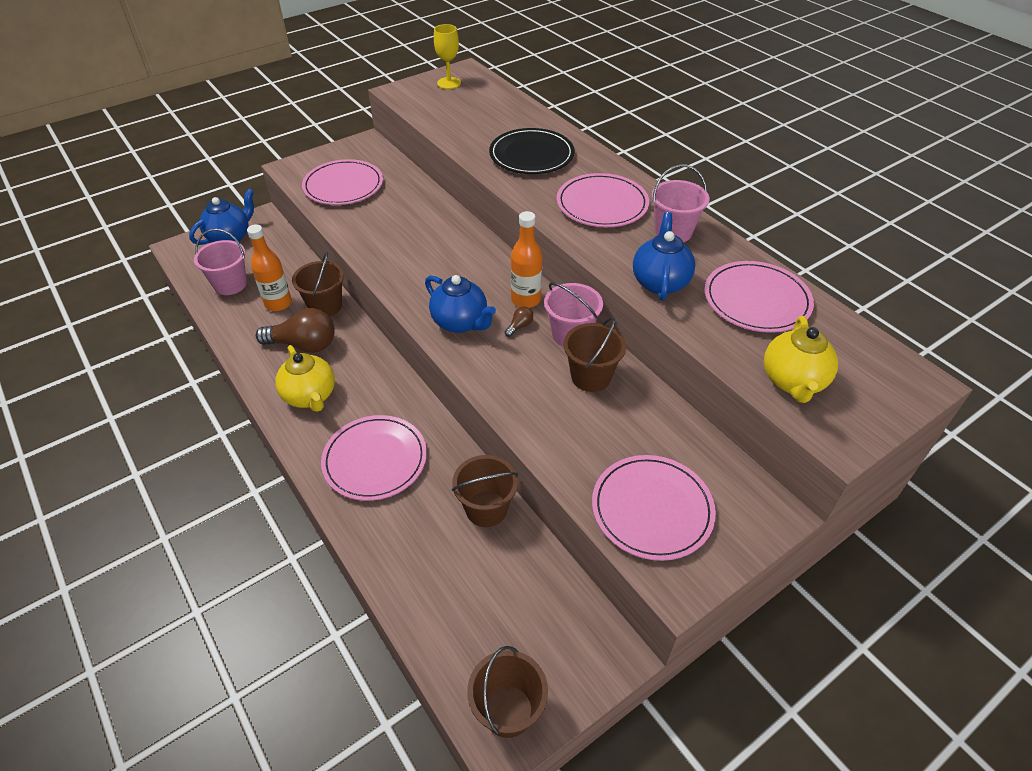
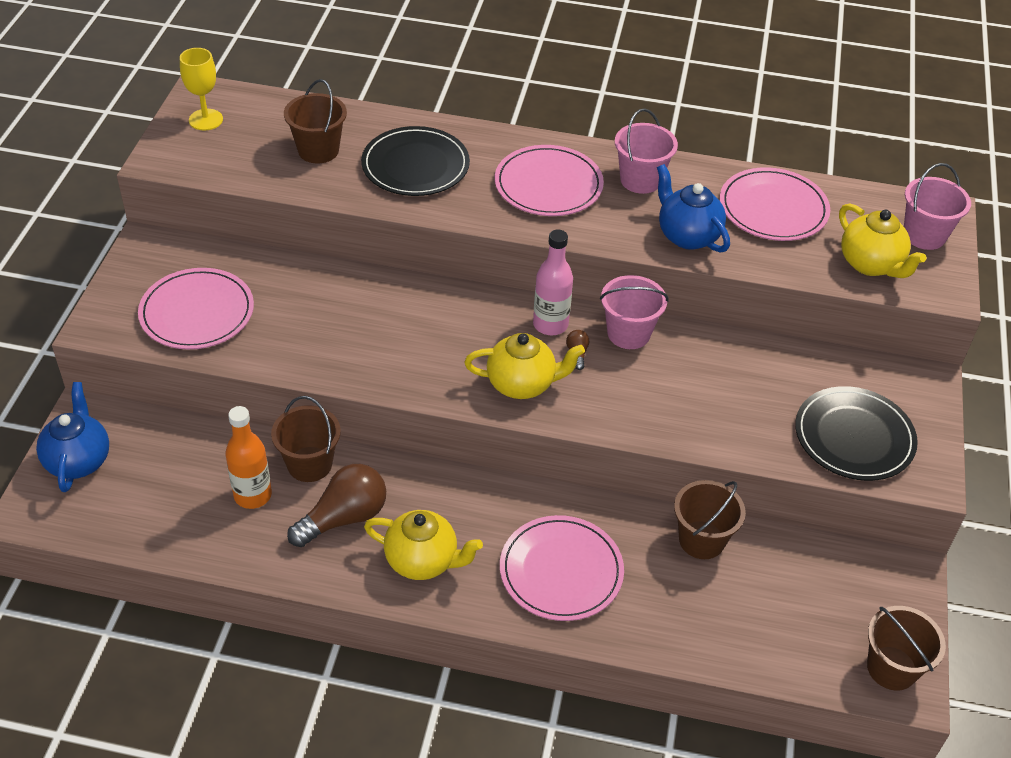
camera: 45 degrees left, 0 degrees up
(230, 284) = (163, 512): pink bucket -> pink bucket (924, 235)
(460, 322) = (522, 384): blue teapot -> yellow teapot
(526, 300) = (550, 324): orange bottle -> pink bottle
(591, 377) = (689, 361): brown bucket -> brown bucket (318, 150)
(652, 509) = (854, 437): pink plate -> black plate

